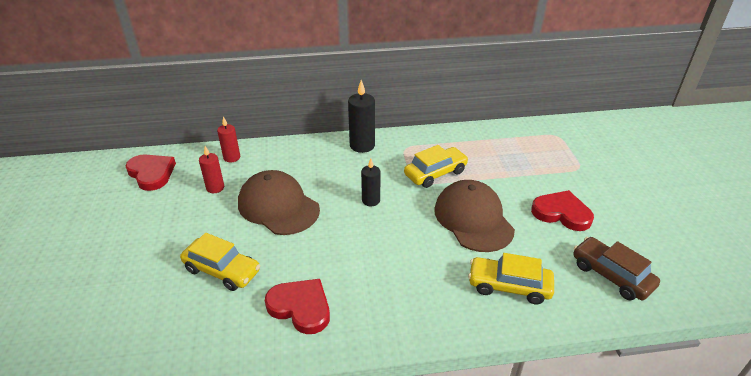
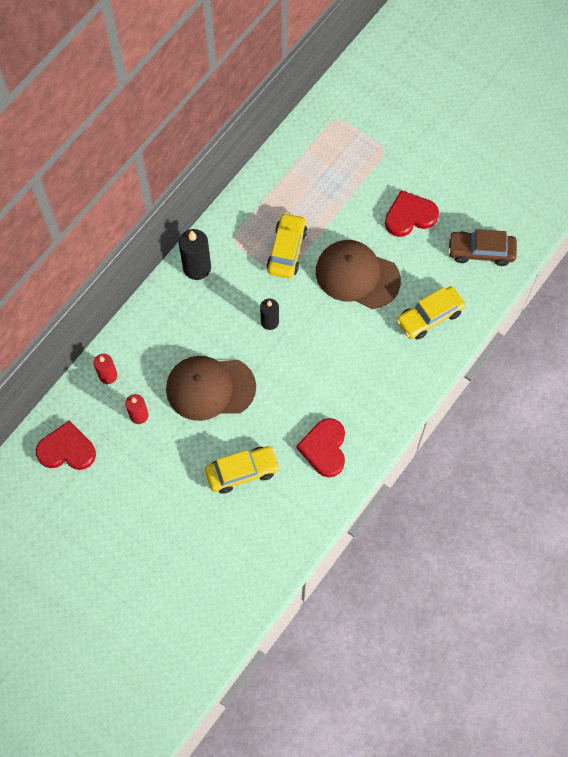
camera: 45 degrees left, 30 degrees up
(300, 307) = (324, 448): red heart -> red heart turned 75 degrees counterclockwise

